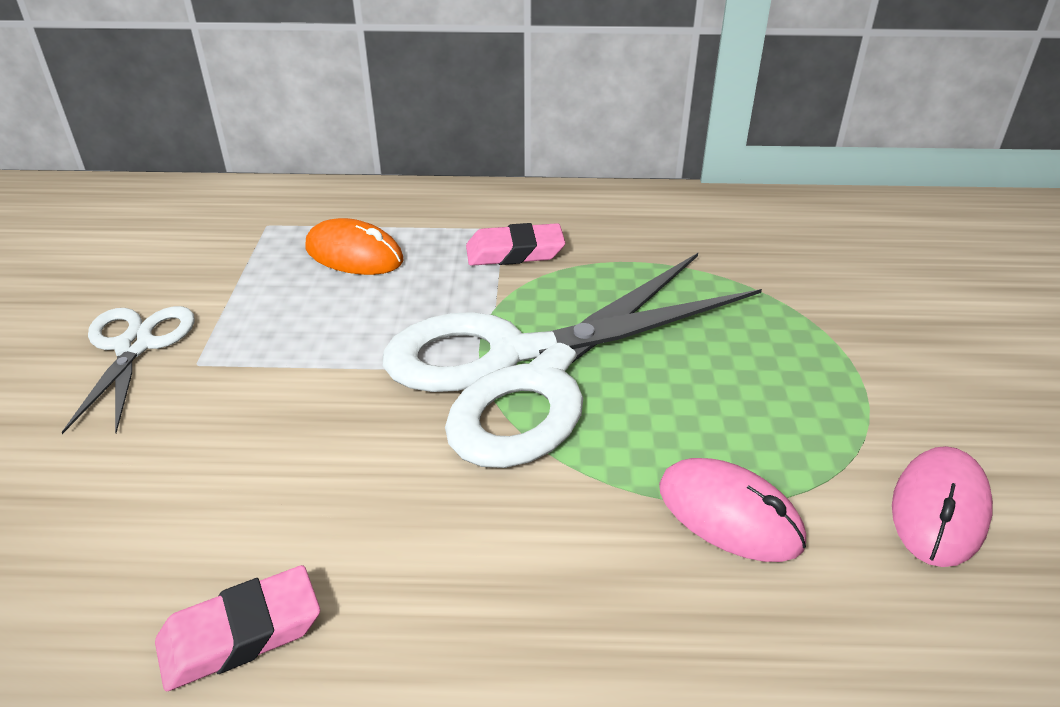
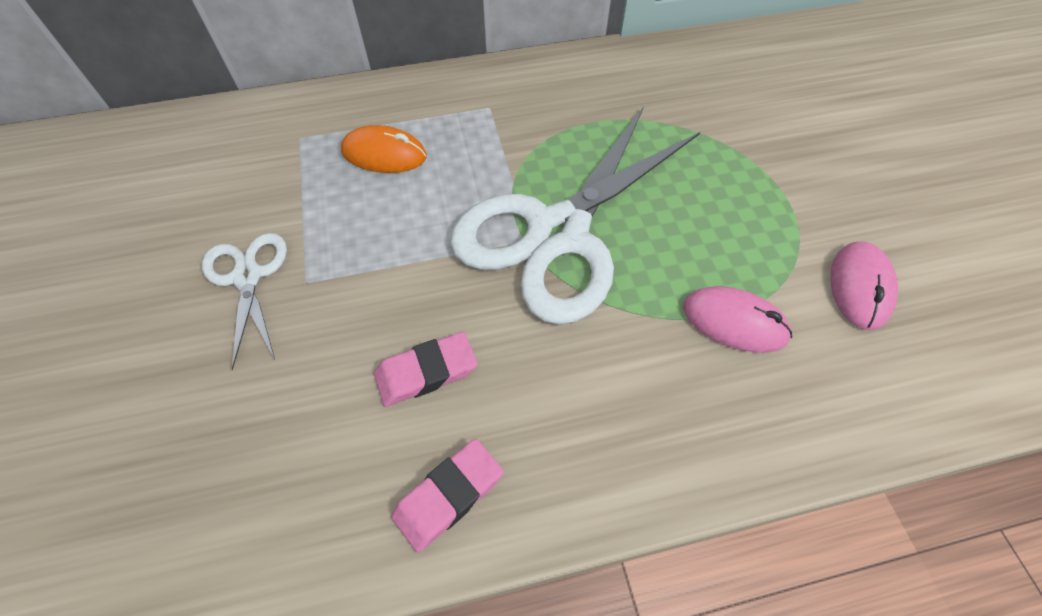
camera: 15 degrees left, 20 degrees up
(515, 252) = (508, 129): pink eraser -> pink eraser (426, 372)

